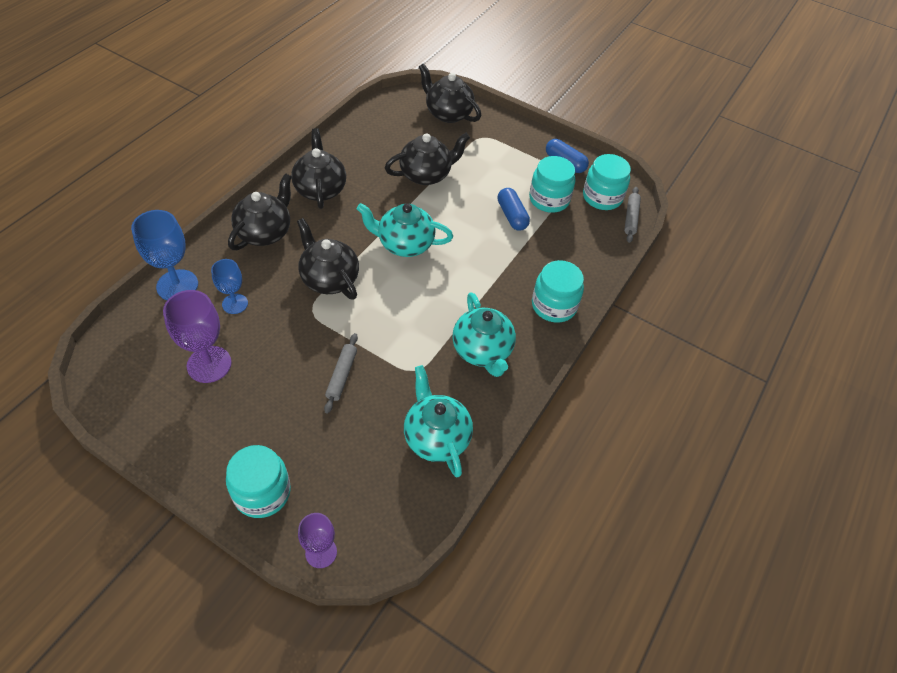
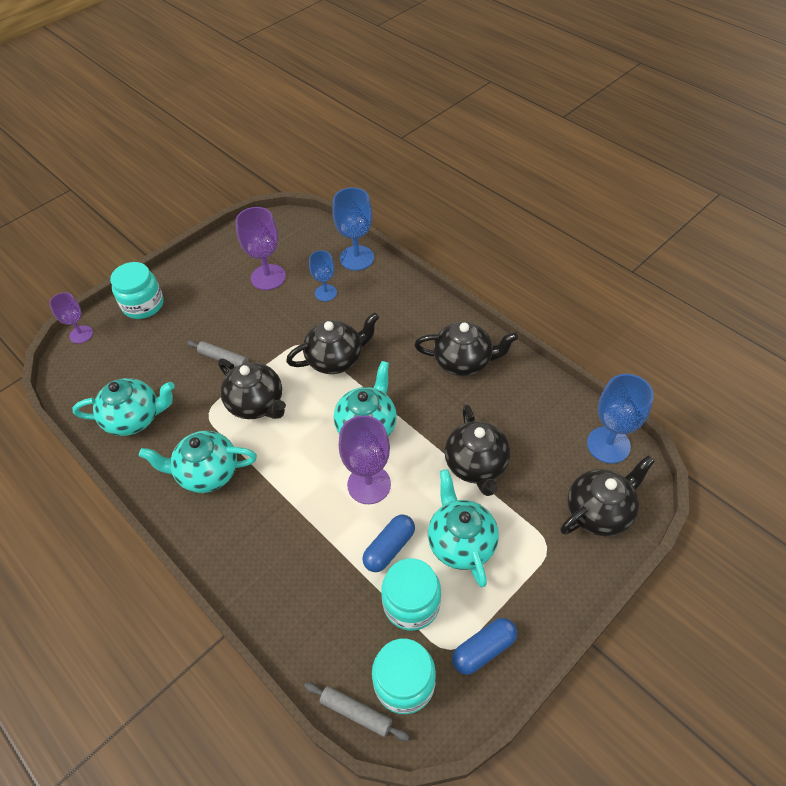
camera: 110 degrees right, 0 degrees up
(265, 232) = (407, 315): black teapot -> black teapot (256, 404)
(391, 109) = (608, 445): none -> blue goblet
(461, 235) = (369, 484): none -> purple goblet
(494, 178) = (461, 542): none -> turquoise teapot
(512, 216) = (389, 548): blue capsule -> blue capsule turned 45 degrees counterclockwise
(554, 305) = (239, 559): turquoise jar -> none

